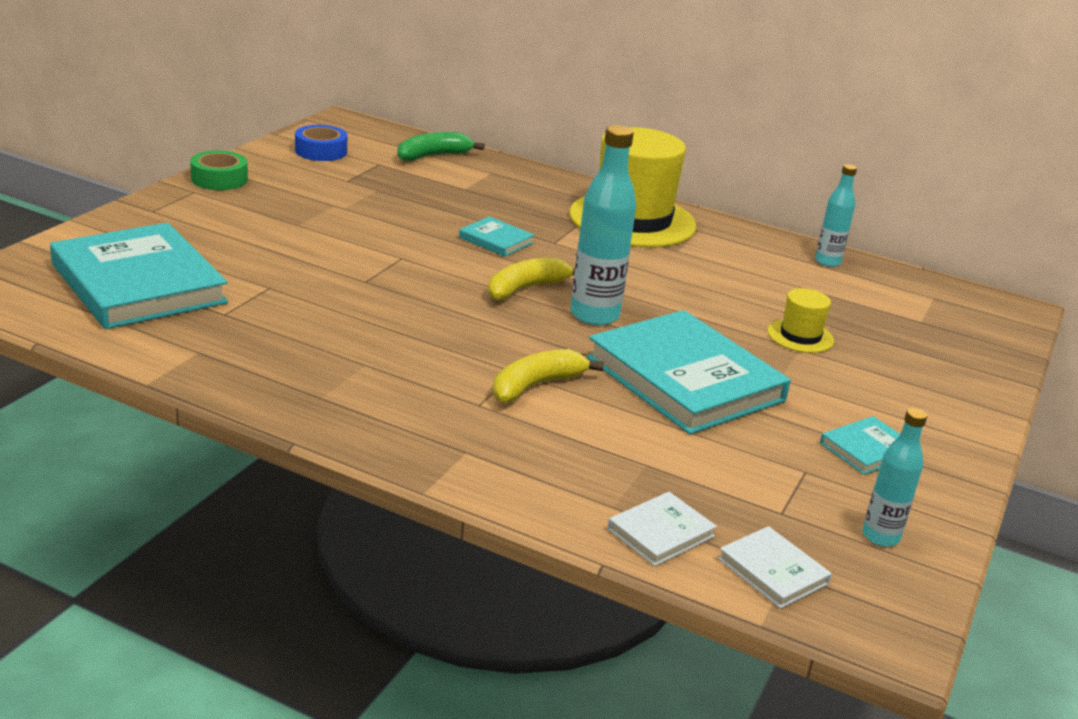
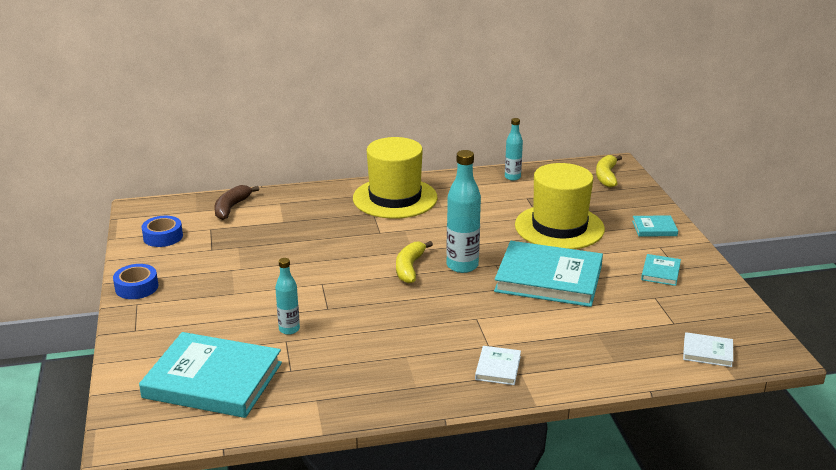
camera: 35 degrees left, 0 degrees up
(219, 179) = (136, 287): green tape -> blue tape
(433, 156) = (231, 208): green banana -> brown banana
(496, 240) = (351, 246): turquoise book -> turquoise book (654, 228)
(536, 386) = (496, 320): yellow banana -> yellow banana (606, 176)
(661, 533) = (648, 362): white book -> white book (498, 368)
(800, 336) = (559, 227): yellow hat -> yellow hat, size x2.23
(880, 536) = (719, 311): turquoise bottle -> turquoise bottle (289, 329)

